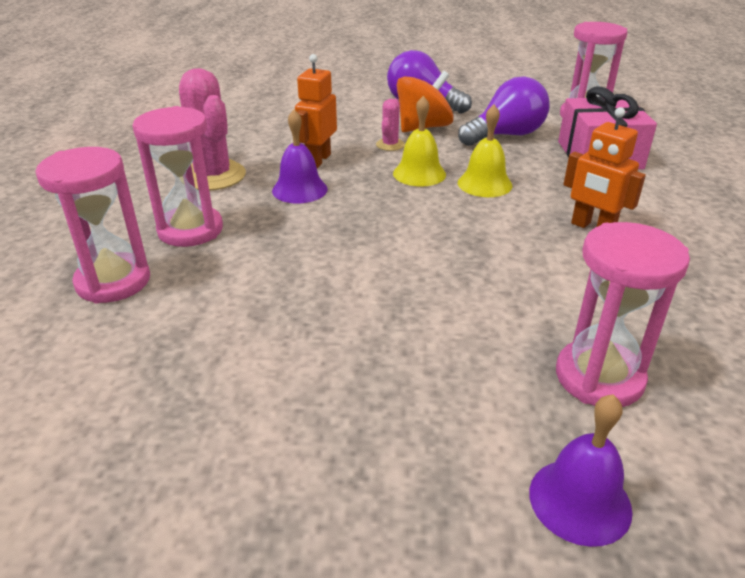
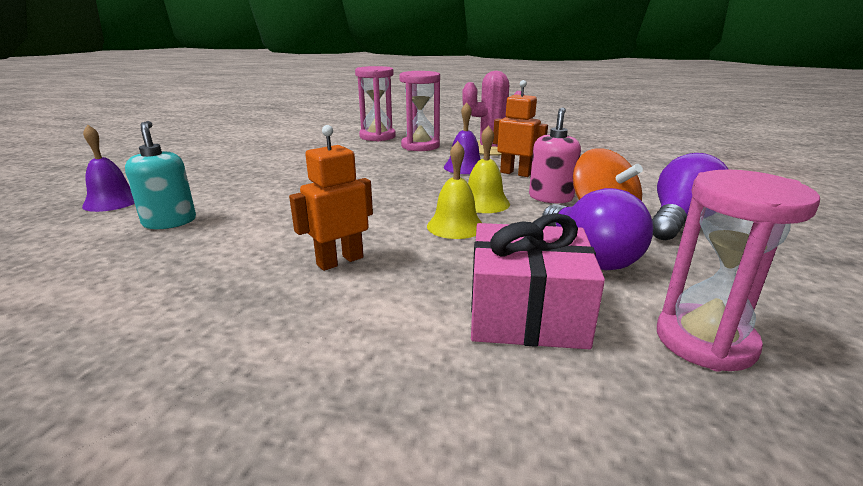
camera: 100 degrees right, 10 degrees down
(390, 145) = (550, 197): pink cactus -> pink soap dispenser
(599, 377) = (169, 222): pink hourglass -> turquoise soap dispenser

